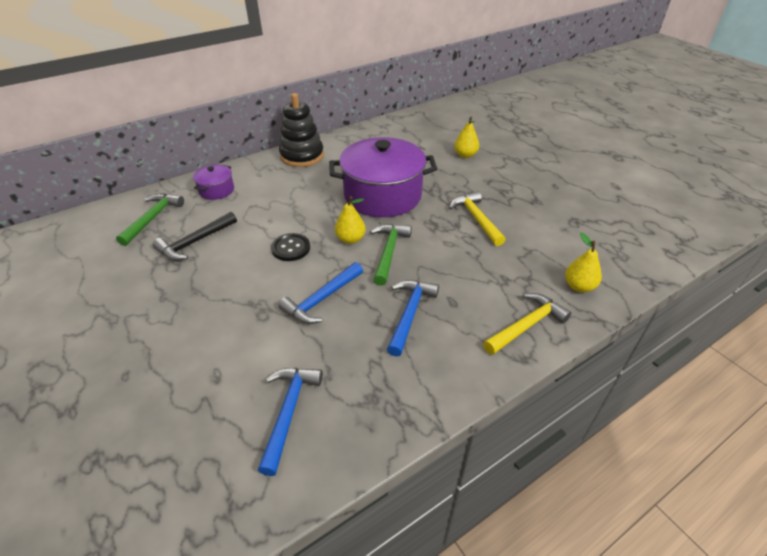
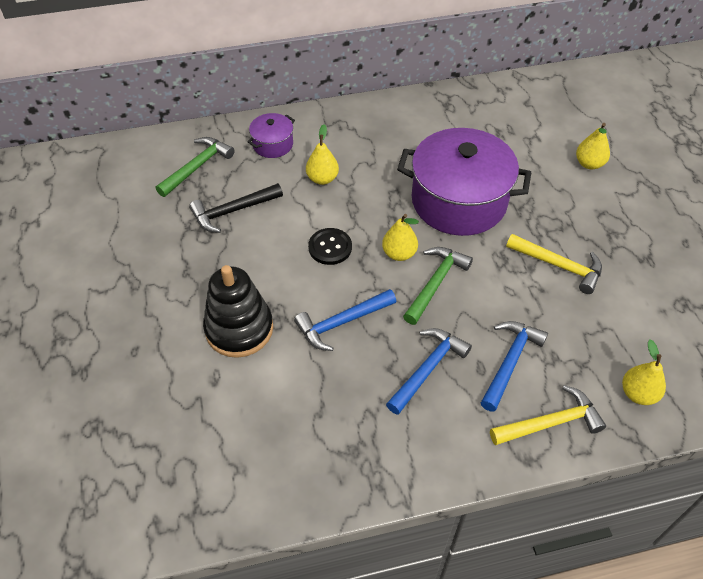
camera: 20 degrees right, 10 degrees up
(267, 204) = (322, 178): none -> yellow pear
(289, 412) = (270, 438): blue hammer -> blue hammer (510, 362)
(302, 156) = (384, 115): black stacking toy -> black stacking toy (239, 329)
(476, 219) = (559, 266): yellow hammer -> yellow hammer turned 120 degrees clockwise

